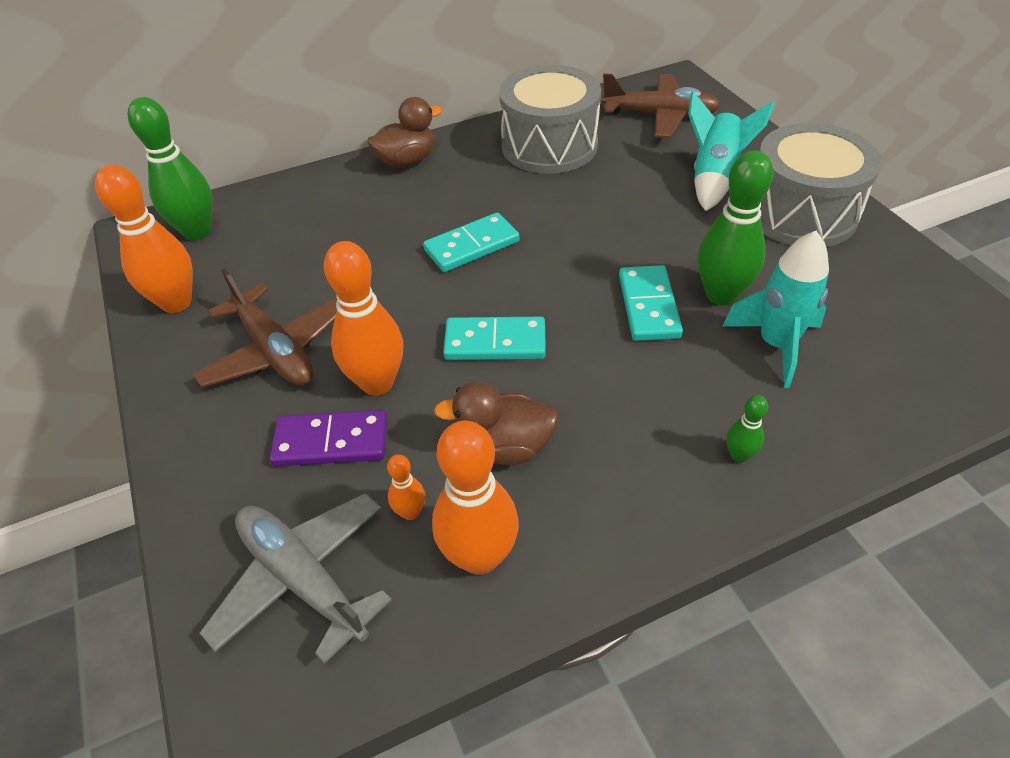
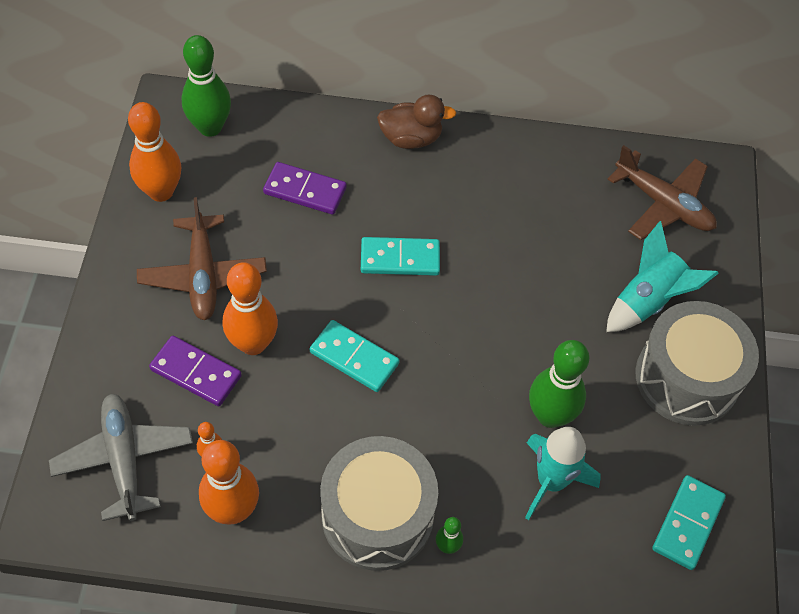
camera: 25 degrees right, 10 degrees up
(334, 237) = (305, 191): none -> purple domino
(504, 447) = (301, 444): brown duck -> none
(549, 145) = (539, 186): grey drum -> grey drum (377, 516)
(649, 306) = (487, 393): turquoise domino -> turquoise domino (688, 524)

